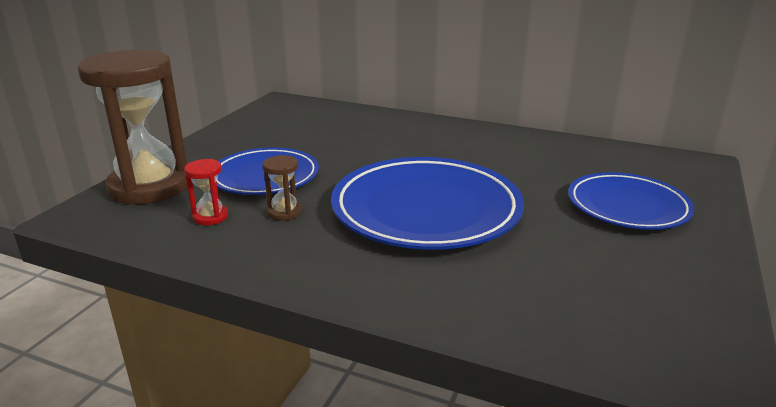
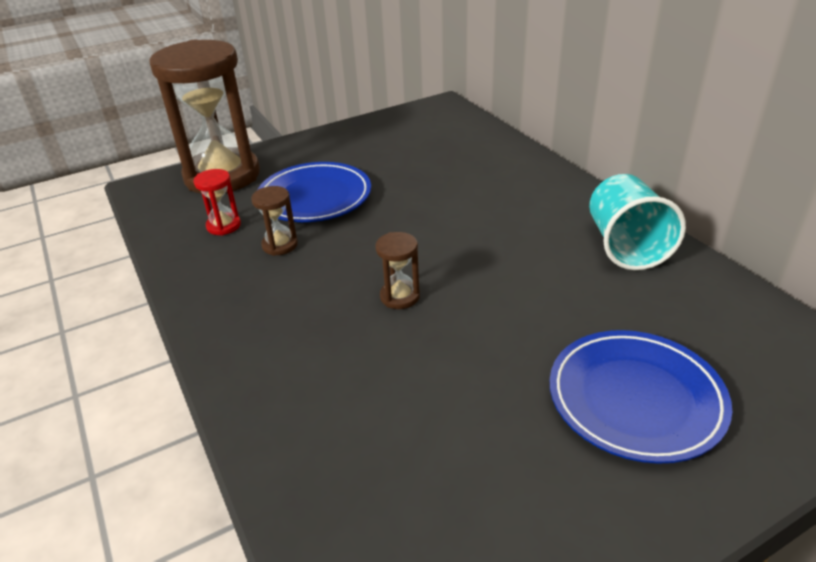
camera: 40 degrees right, 10 degrees up
(426, 210) = (400, 296): blue plate -> brown hourglass
(517, 142) = (625, 246): none -> turquoise cup

